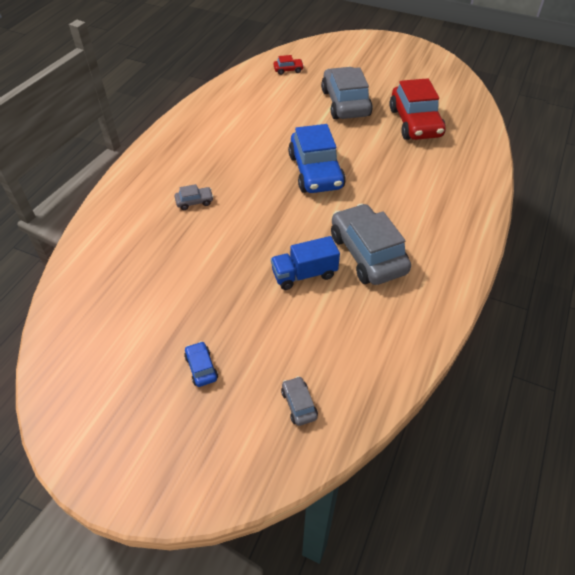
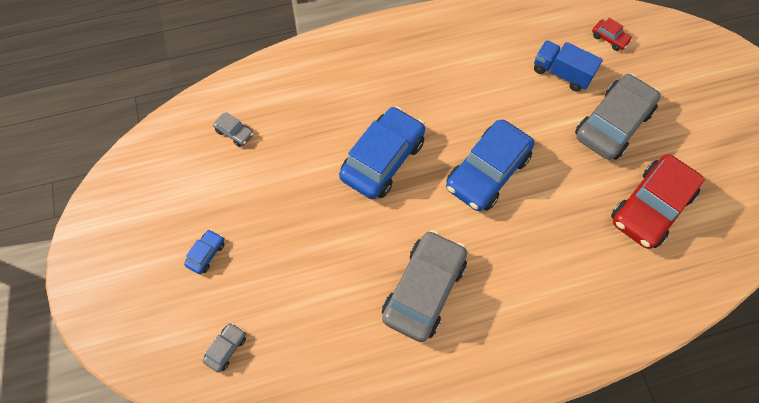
camera: 50 degrees right, 15 degrees up
(194, 202) = (361, 111): grey car -> grey car (235, 133)
(246, 214) = (383, 159): none -> blue car
(304, 274) = (356, 256): blue truck -> blue truck (561, 73)

